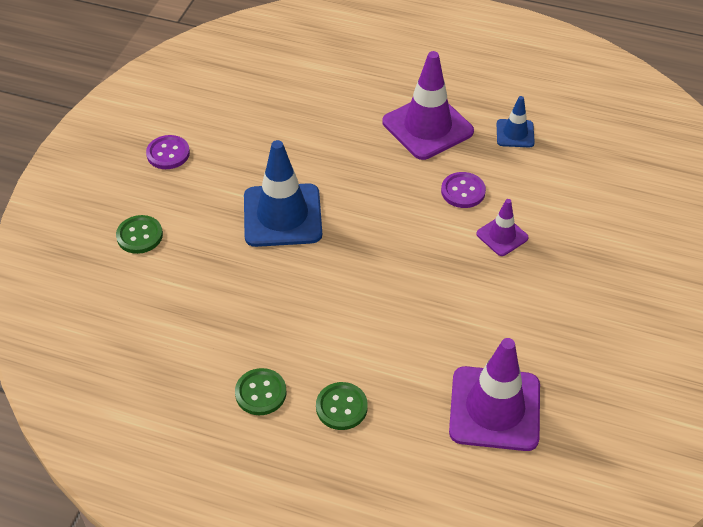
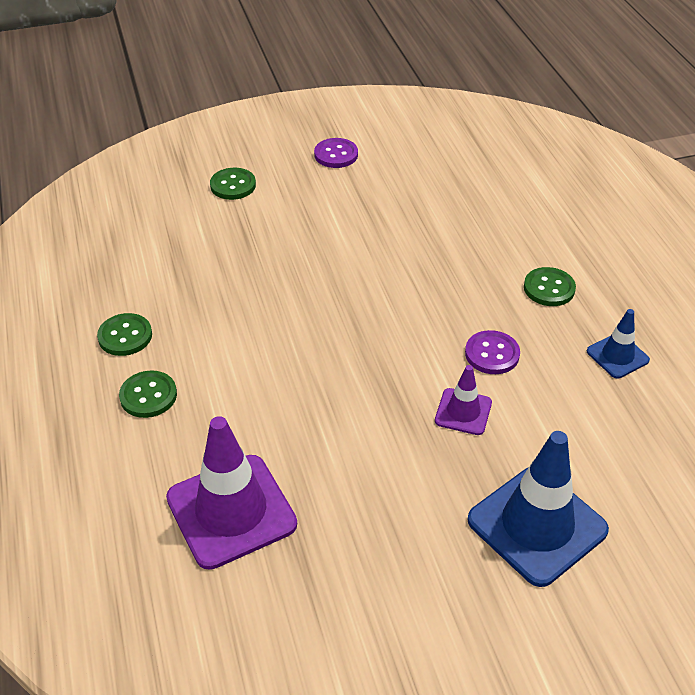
camera: 55 degrees right, 5 degrees down
(282, 215) = (334, 251): blue traffic cone -> blue traffic cone (537, 525)
(427, 127) = (549, 288): purple traffic cone -> green button

